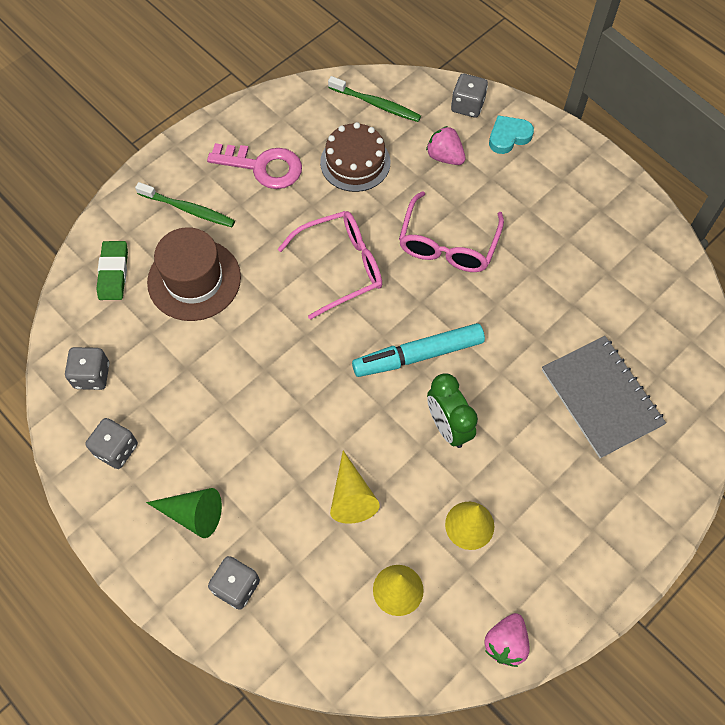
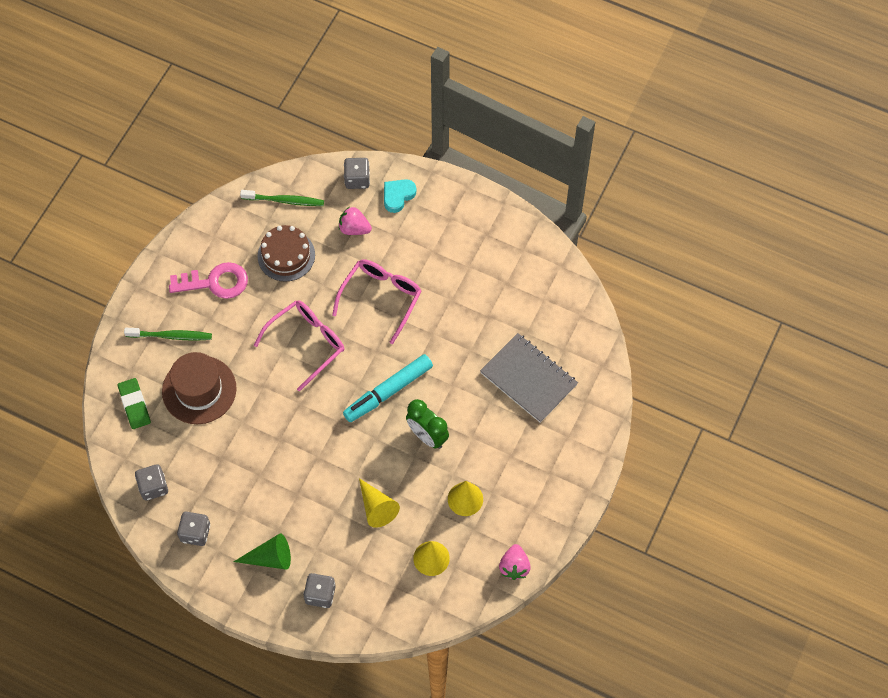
camera: 20 degrees left, 0 degrees up
(448, 243) = (381, 299): pink glasses -> pink glasses turned 150 degrees counterclockwise

